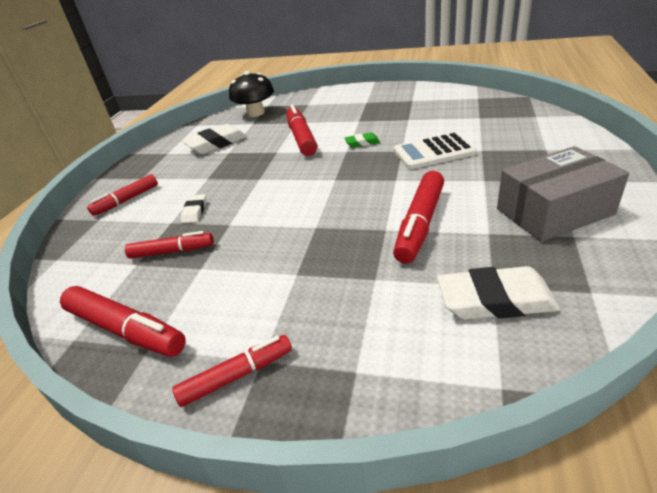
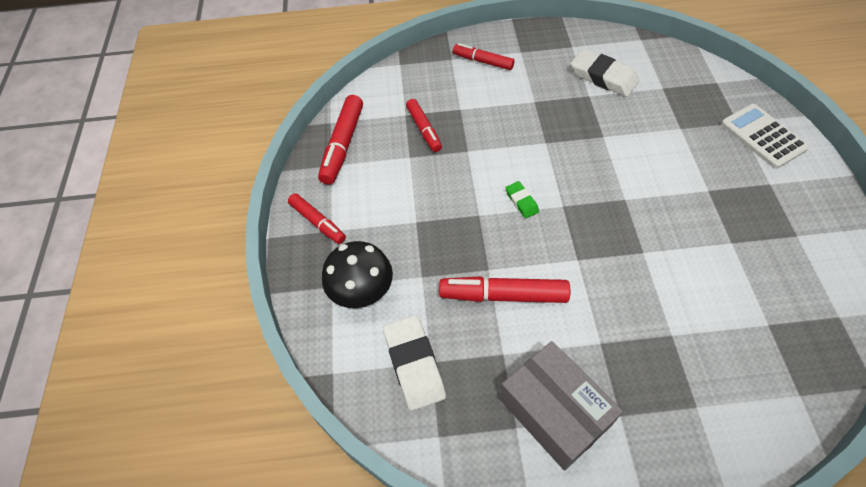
camera: 70 degrees right, 20 degrees up
(195, 211) = (479, 118): white eraser -> none
(256, 113) = (691, 80): black mushroom -> black mushroom (361, 290)
(301, 137) = (642, 147): red marker -> none
(362, 143) = (649, 209): green eraser -> green eraser (521, 201)
(434, 152) = (649, 285): white calculator -> white calculator (763, 136)

